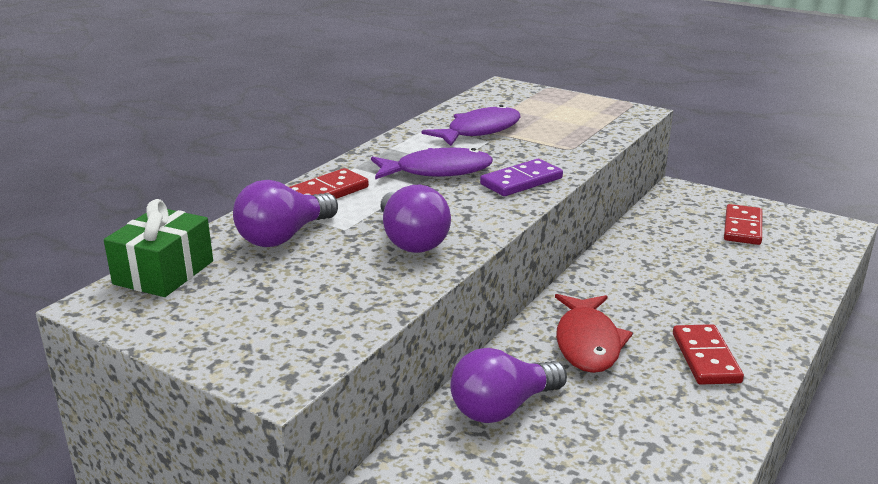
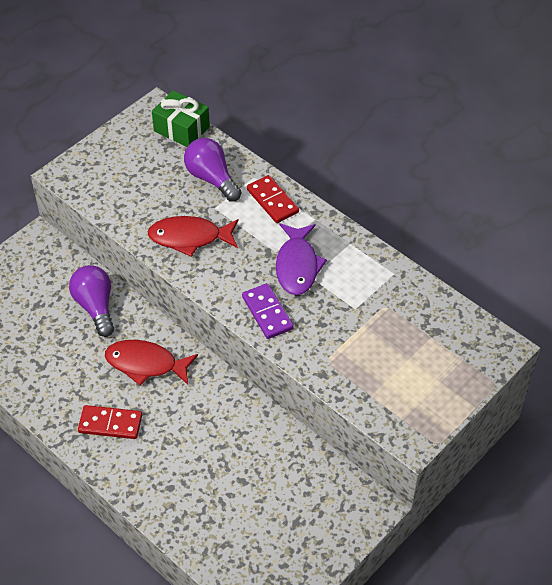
camera: 100 degrees right, 25 degrees up
(411, 240) = (189, 238): purple light bulb -> red fish
(479, 131) = (378, 305): purple fish -> none
(743, 228) = (286, 528): red domino -> none

